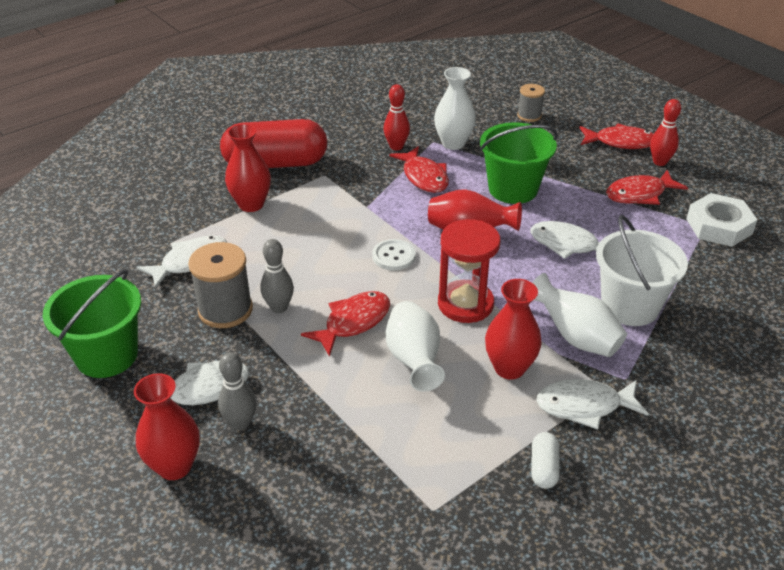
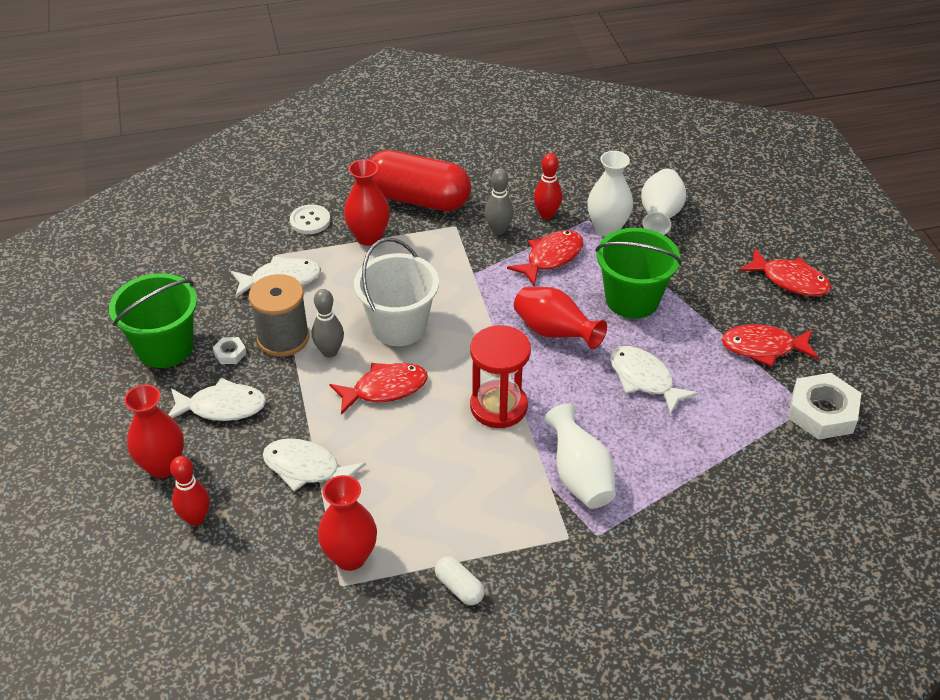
camera: 25 degrees right, 5 degrees up
(180, 339) = (230, 353): none -> white nut
(240, 423) = (234, 448): grey bowling pin -> grey bowling pin (498, 230)
(393, 256) = (464, 334): white button -> white button (310, 221)
(414, 360) = (414, 445): white vase -> white vase (660, 216)
(423, 177) = (551, 258): red fish -> red fish turned 135 degrees counterclockwise
(509, 368) = (495, 484): red vase -> red vase (350, 557)
(529, 115) = (712, 218): grey spool -> none
(544, 468) = (459, 587): white capsule -> white capsule turned 75 degrees counterclockwise
(584, 406) = (538, 546): white fish -> white fish (306, 468)
(629, 306) = (657, 465): white bucket -> white bucket (399, 326)
(659, 162) = (816, 317): red bowling pin -> red bowling pin (196, 518)

